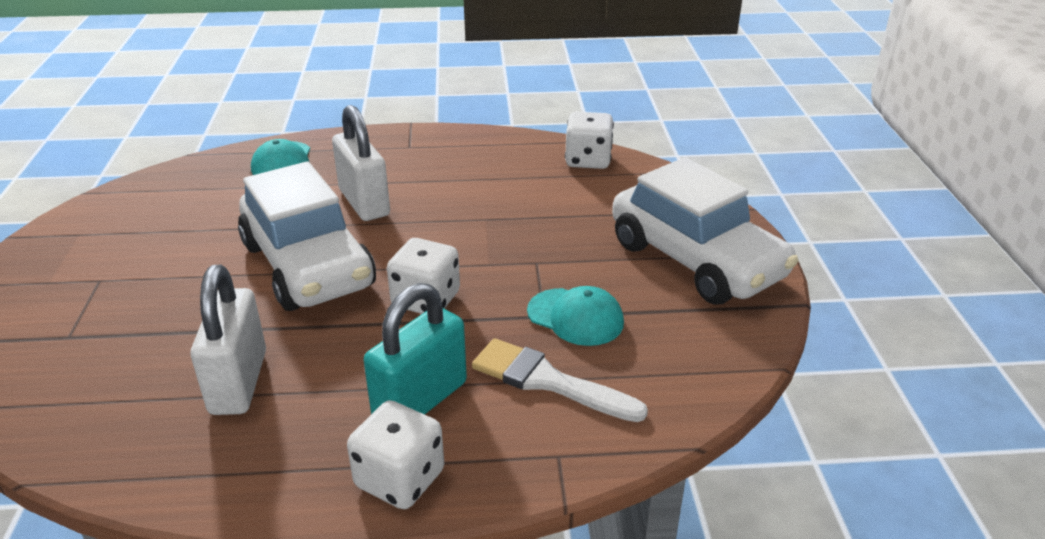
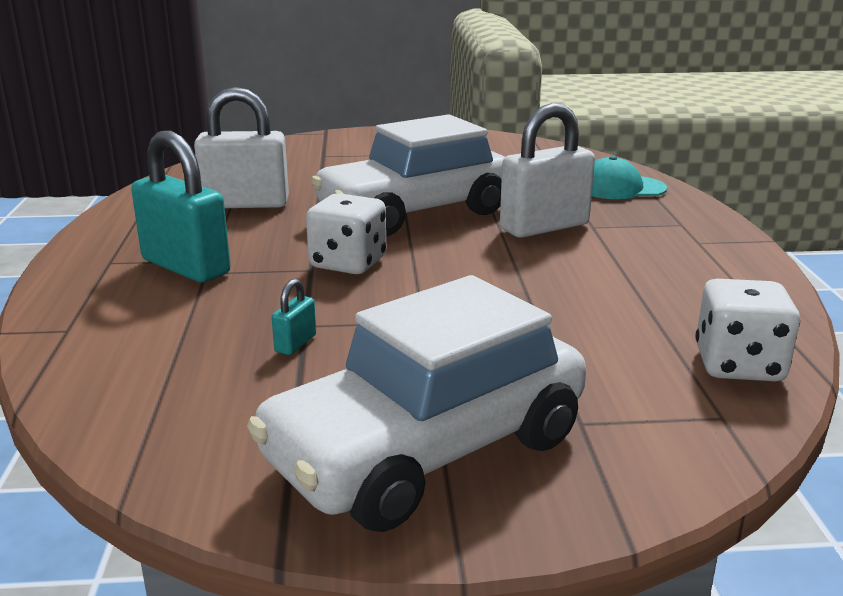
camera: 90 degrees right, 10 degrees down
(400, 479) = (90, 263): white dice -> none
(548, 381) = (182, 325): white brush -> none
(575, 317) = (295, 344): turquoise cap -> turquoise padlock

